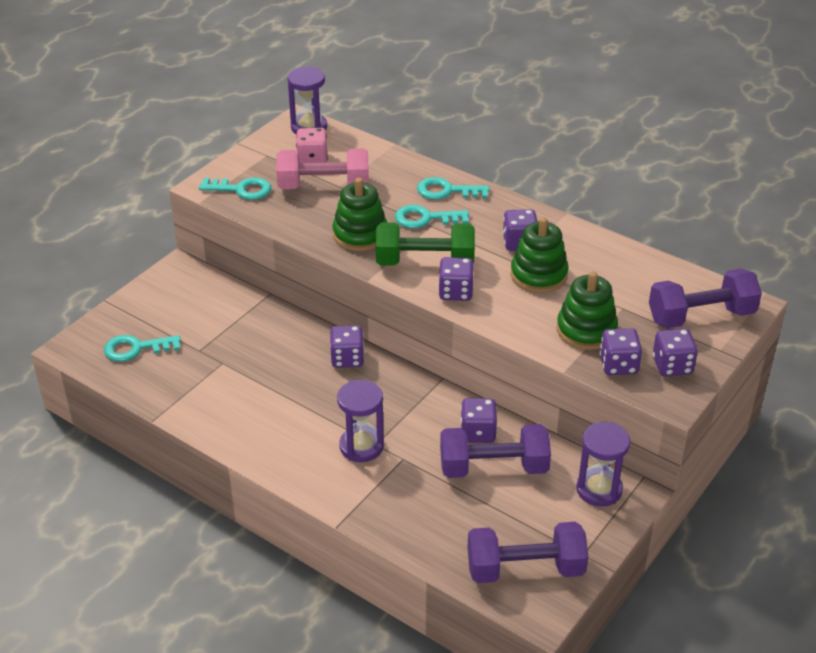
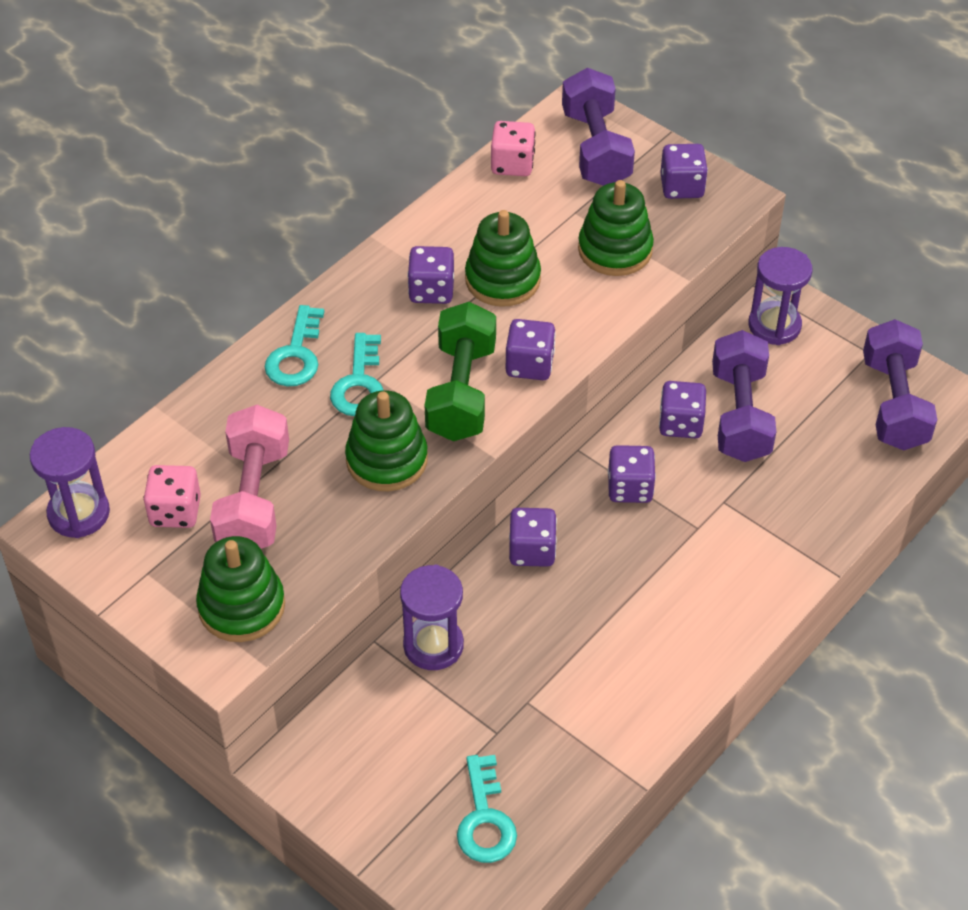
camera: 85 degrees left, 10 degrees up
(242, 189) = (241, 606): turquoise key -> green stacking toy
(361, 446) = (702, 543): purple hourglass -> purple hourglass (433, 645)
(618, 365) = (679, 231): purple dice -> purple dice (630, 488)
(666, 273) = (512, 164): none -> pink dice

